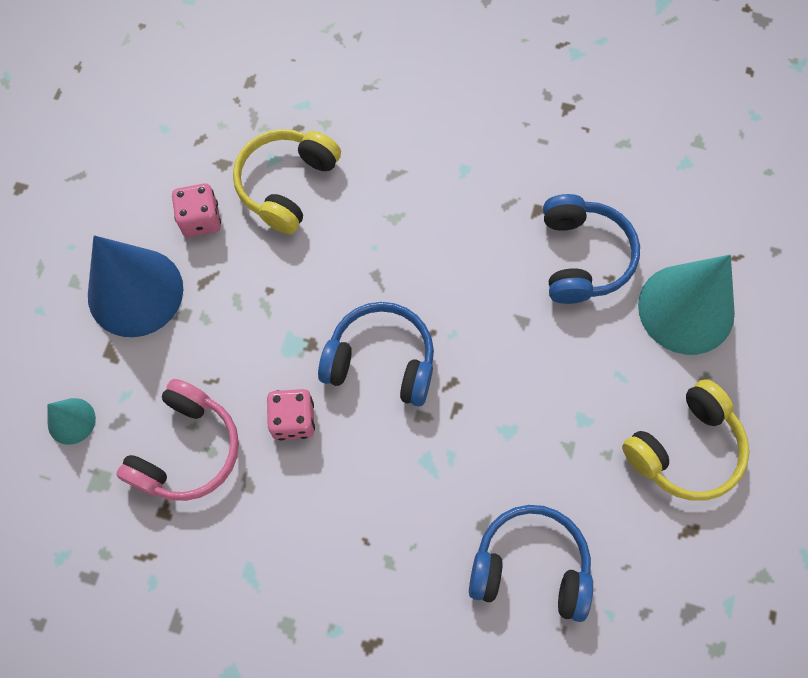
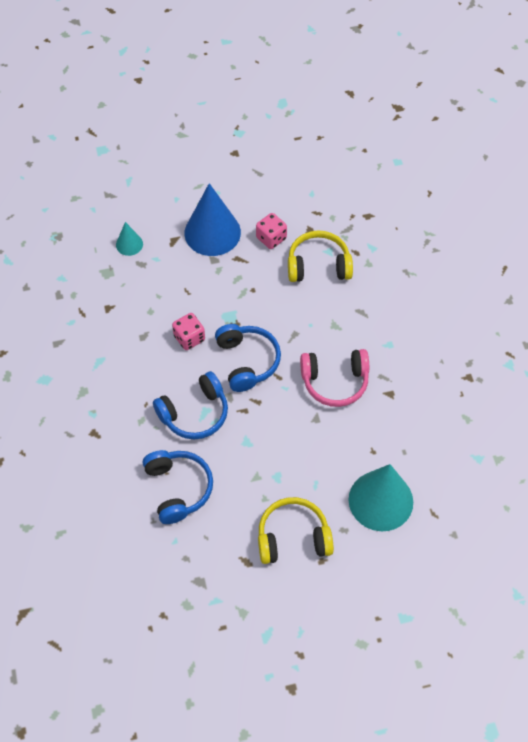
camera: 60 degrees right, 10 degrees down
(186, 450) = (145, 300): pink headphones -> pink headphones (335, 381)
(582, 257) = (376, 430): blue headphones -> blue headphones (194, 413)
(684, 448) = (293, 537): yellow headphones -> yellow headphones turned 150 degrees clockwise

